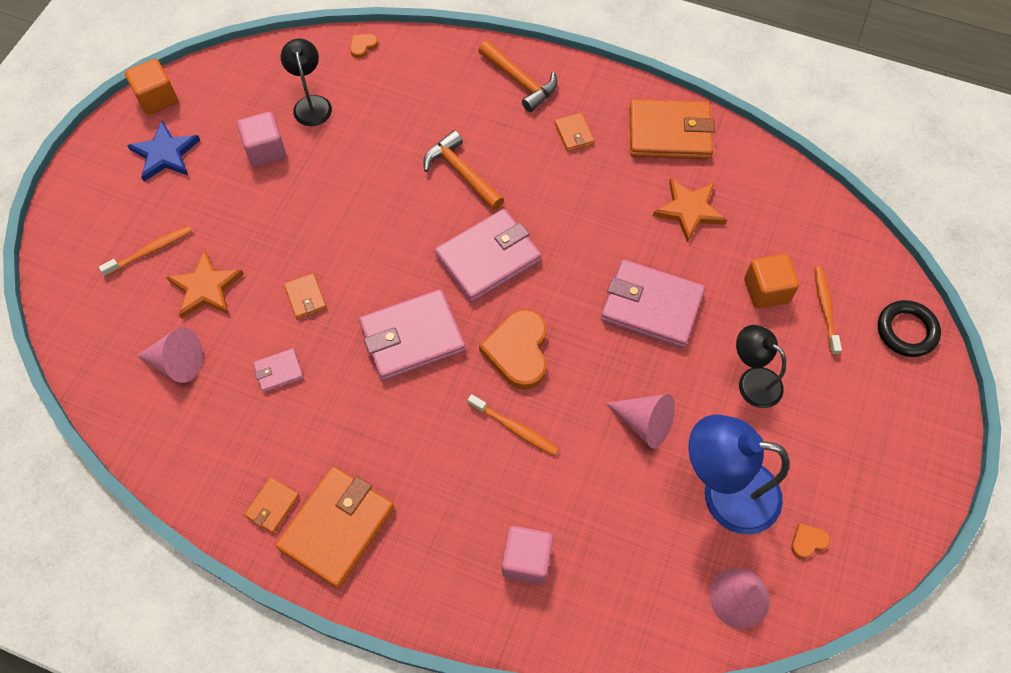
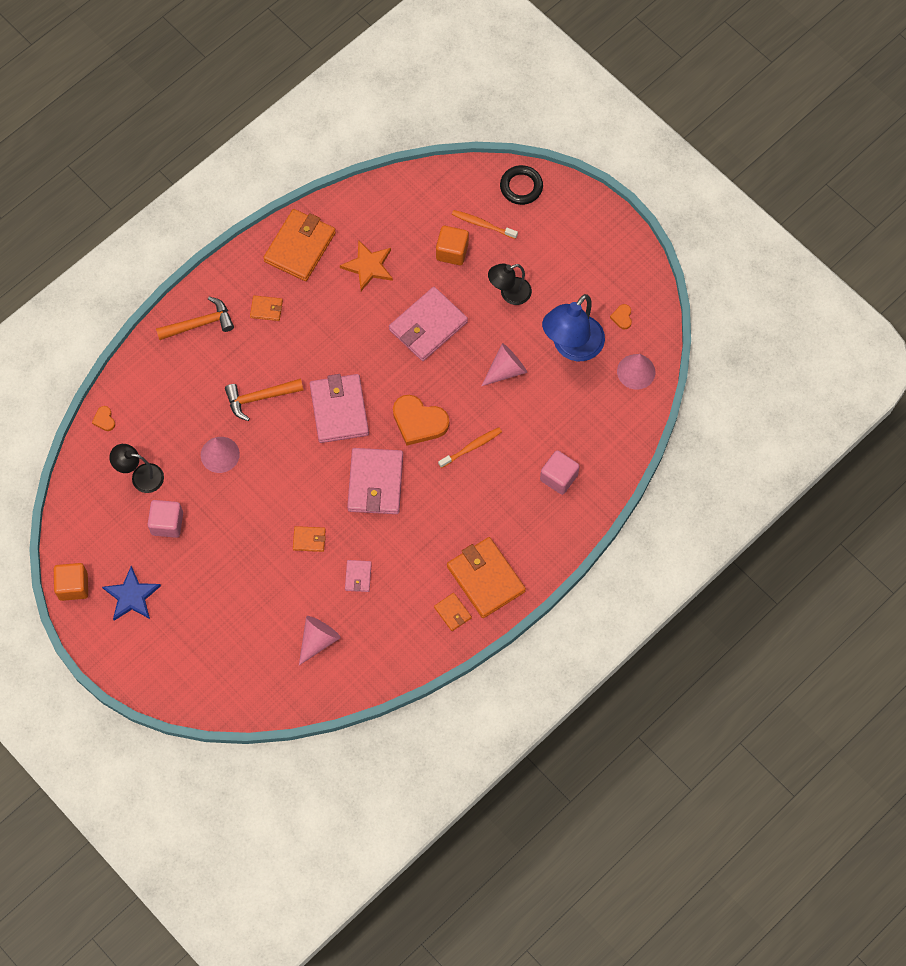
camera: 65 degrees left, 5 degrees up
(150, 251) = (215, 631): orange toothbrush -> none
(206, 288) = (267, 603): orange star -> none
(372, 164) = (220, 454): none -> pink cone

